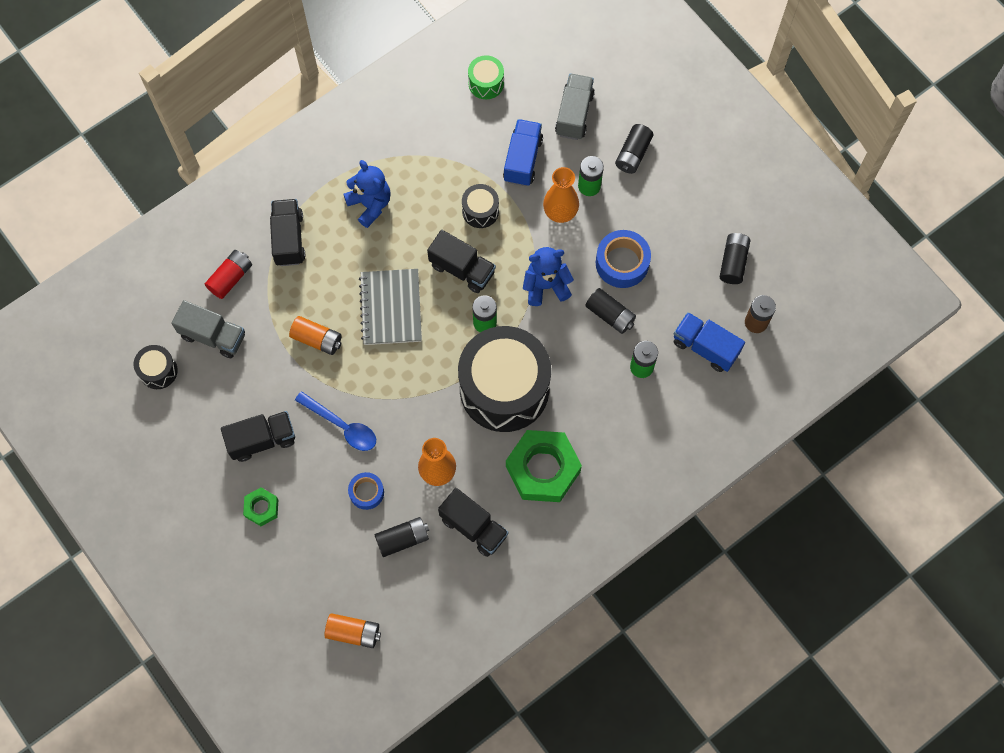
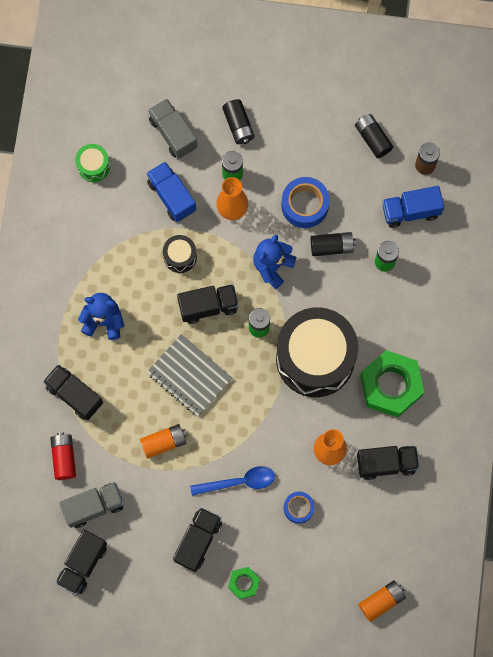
camera: 45 degrees left, 5 degrees up
(158, 371) = (83, 564): black drum -> black truck
(403, 539) = (351, 514): black battery -> none

